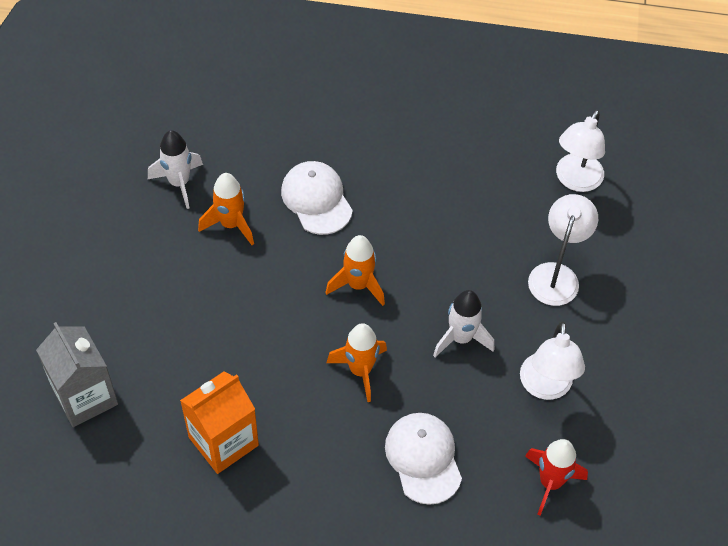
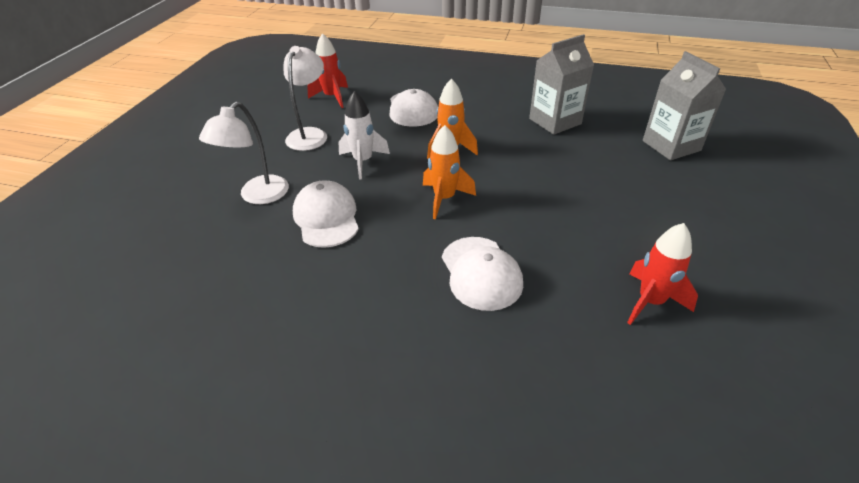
camera: 170 degrees left, 15 degrees down
(179, 183) = (650, 302): white rocket -> red rocket
(223, 441) = (555, 121): orange carton -> grey carton
(231, 224) = (576, 254): orange rocket -> none
(472, 251) = (326, 217): none -> white cap
(575, 180) = (180, 273): white lamp -> none

